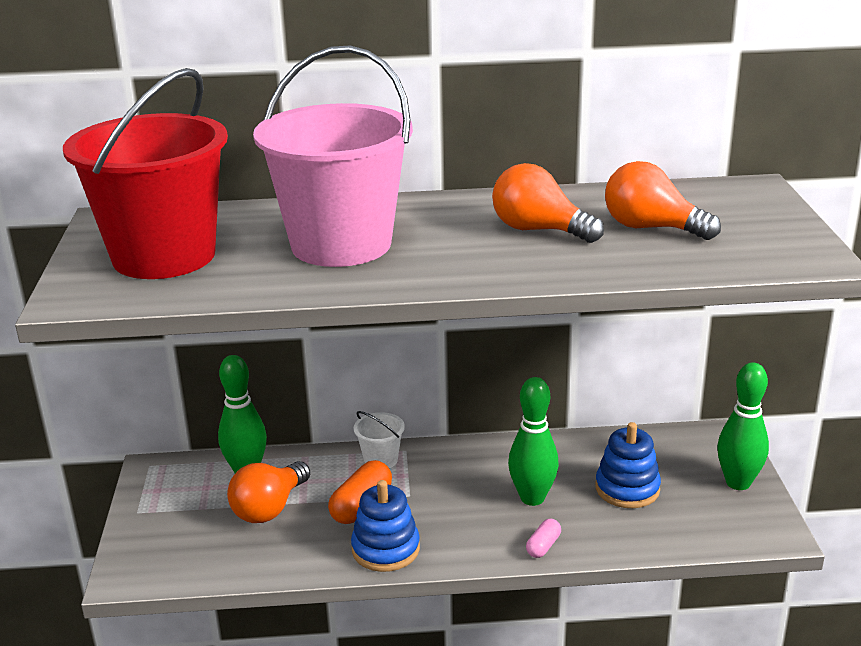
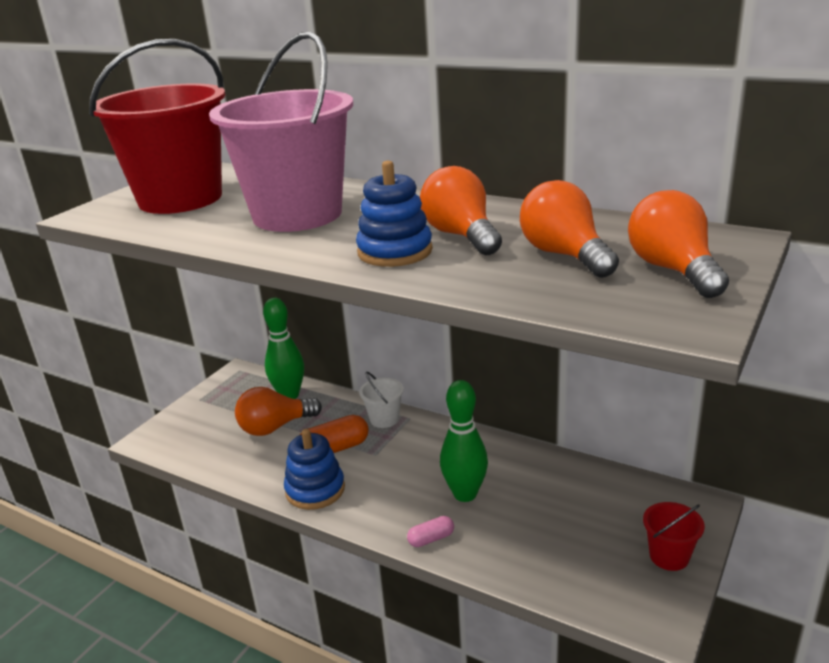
camera: 35 degrees right, 0 degrees up
(627, 489) = (554, 519): blue stacking toy -> blue stacking toy (395, 251)
(738, 483) = (669, 556): green bowling pin -> red bucket
(747, 222) = (673, 270): none -> orange light bulb

